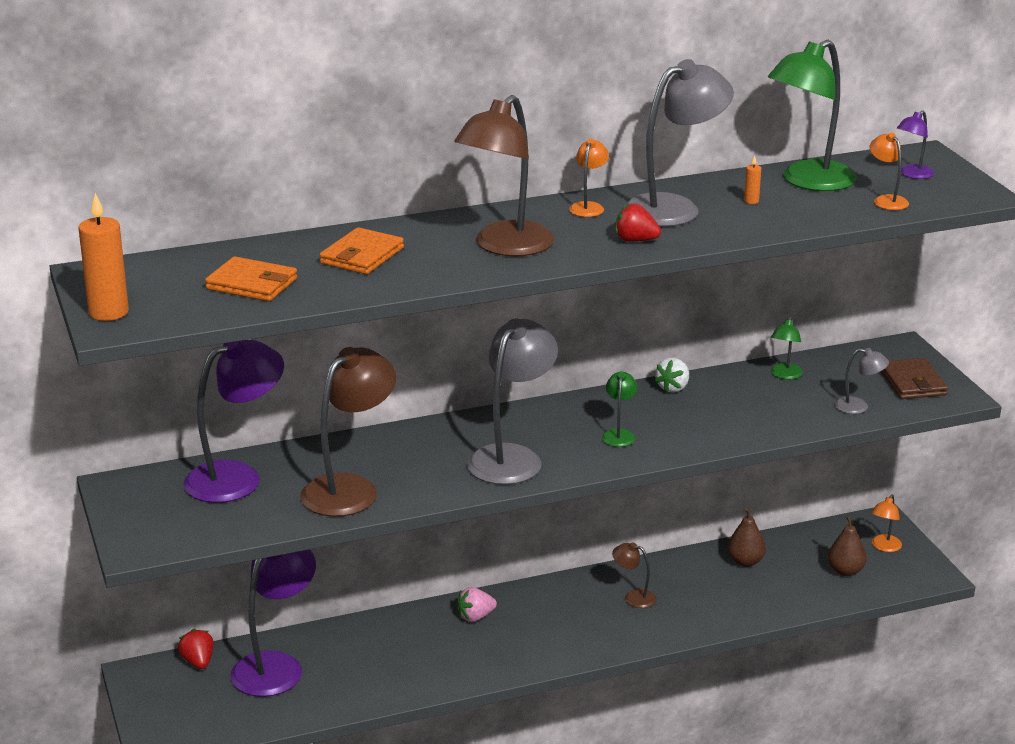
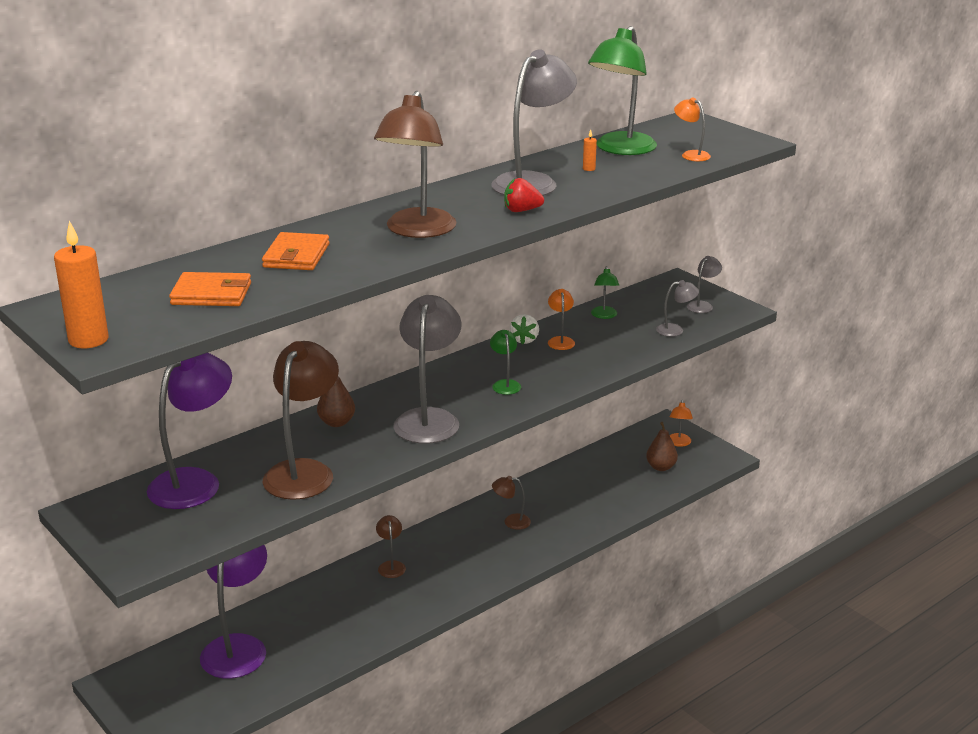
camera: 20 degrees left, 0 degrees up
(198, 662) = (164, 660): red strawberry -> none
(475, 617) = (391, 565): pink strawberry -> brown lamp
(588, 207) = (462, 190): orange lamp -> orange lamp (560, 340)
(745, 562) = (582, 475): brown pear -> brown pear (336, 422)
(912, 175) = (694, 134): purple lamp -> none
(913, 382) = (702, 305): brown wallet -> grey lamp

